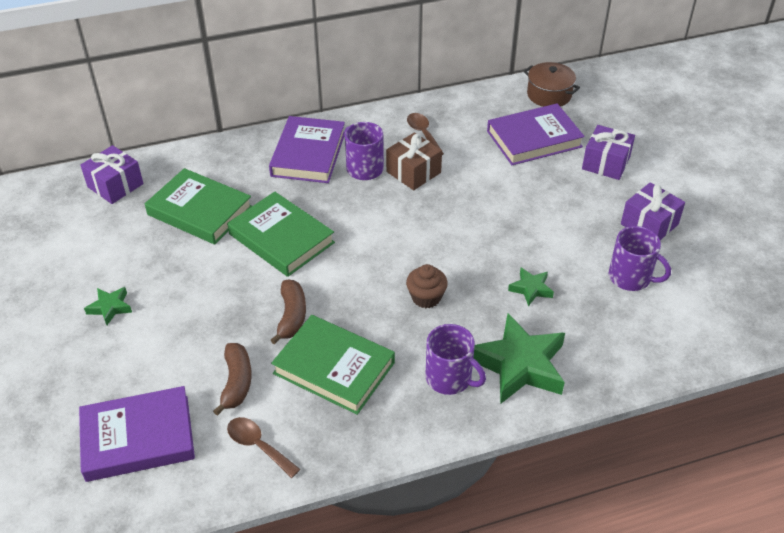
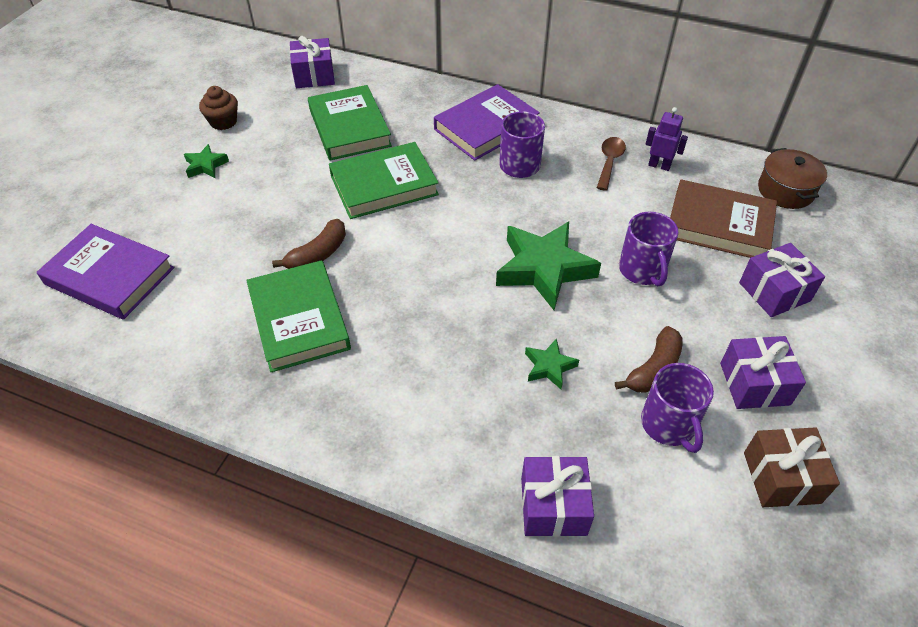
camera: 40 degrees right, 5 degrees up
(236, 382) = (218, 280): brown banana -> brown banana (654, 369)
(258, 446) = (174, 342): brown spoon -> none
(281, 238) = (384, 185): green book -> green book turned 75 degrees clockwise
(413, 172) = (560, 192): brown gift -> brown gift (781, 477)
(426, 297) = (443, 310): brown cupcake -> brown cupcake (223, 122)
(450, 378) = (379, 397): purple mug -> purple mug (642, 270)
(457, 119) = (659, 165): none -> purple robot
(519, 365) = (454, 431): green star -> green star (544, 269)
(534, 139) = (719, 225): purple book -> brown book
(620, 365) = (553, 506): none -> purple gift

